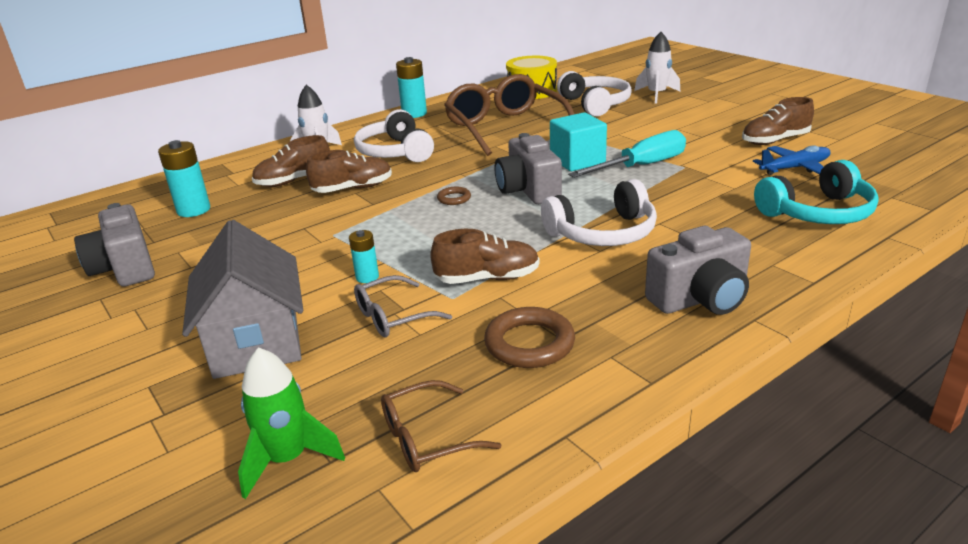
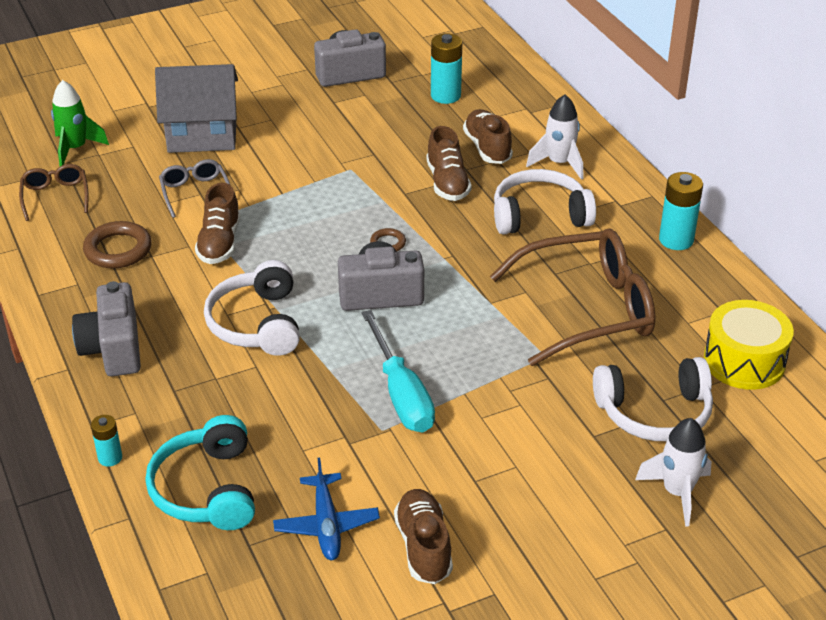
camera: 100 degrees right, 10 degrees up
(367, 277) = (261, 184): turquoise battery -> turquoise battery (110, 458)
(577, 161) = (444, 347): turquoise cube -> none

